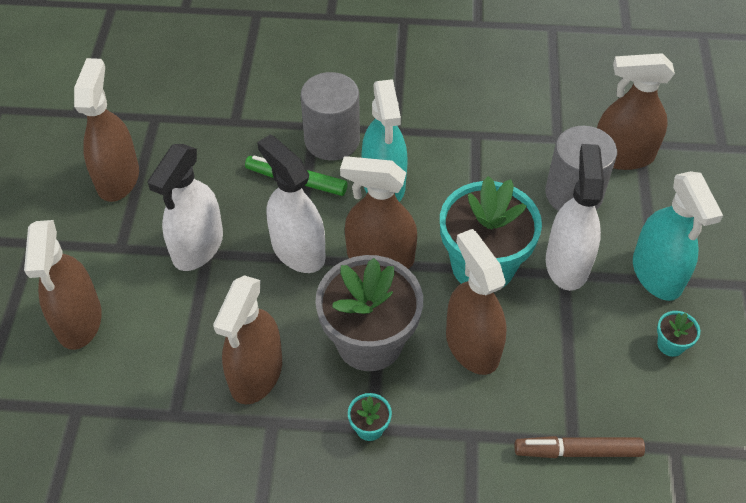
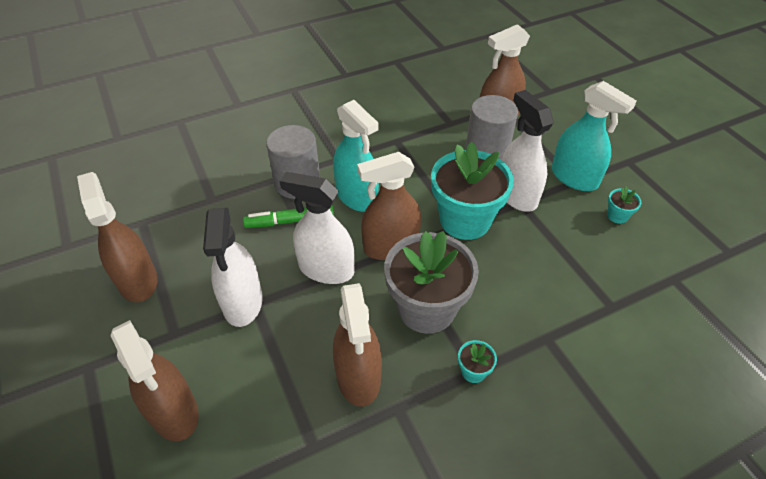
camera: 30 degrees left, 5 degrees down
(472, 346) = (499, 276): brown spray bottle -> none
(577, 451) = (620, 312): brown marker -> none

